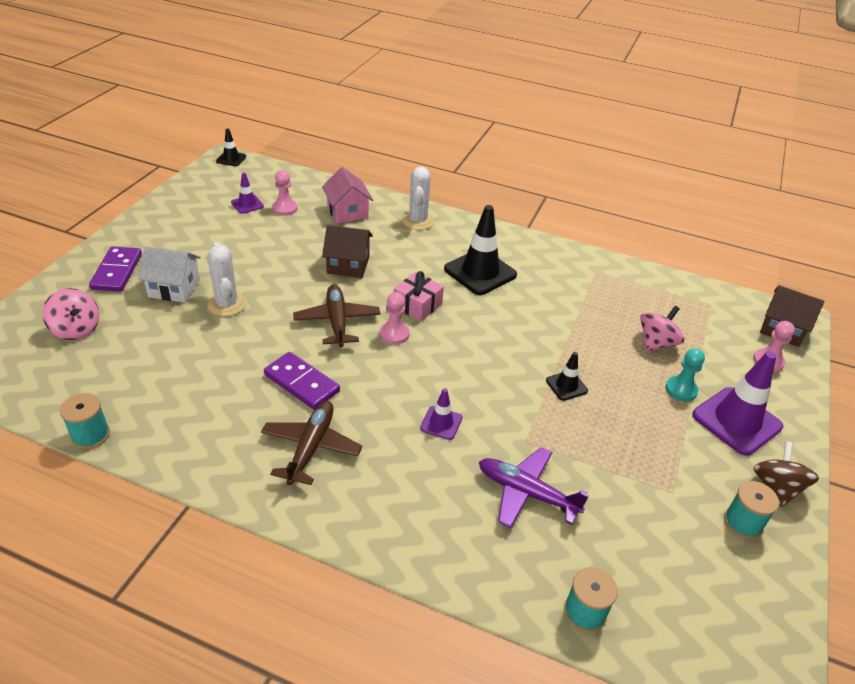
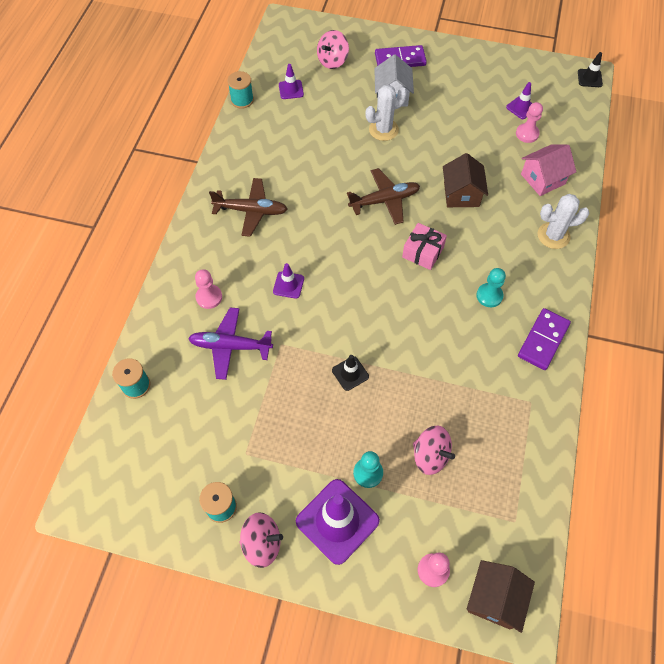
camera: 85 degrees right, 20 degrees up
(104, 378) = (291, 90): none -> purple traffic cone
(301, 383) = (310, 193): purple domino -> purple domino (543, 340)
(394, 334) = (380, 241): pink pawn -> pink pawn (209, 297)
(480, 272) = (489, 296): black traffic cone -> turquoise pawn
(526, 493) = (230, 346): purple plane -> purple plane turned 105 degrees counterclockwise
(776, 487) = (262, 543): brown spinning top -> pink spinning top

